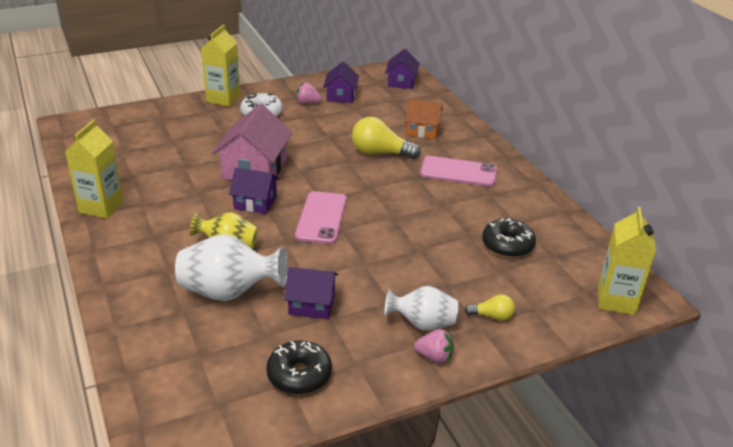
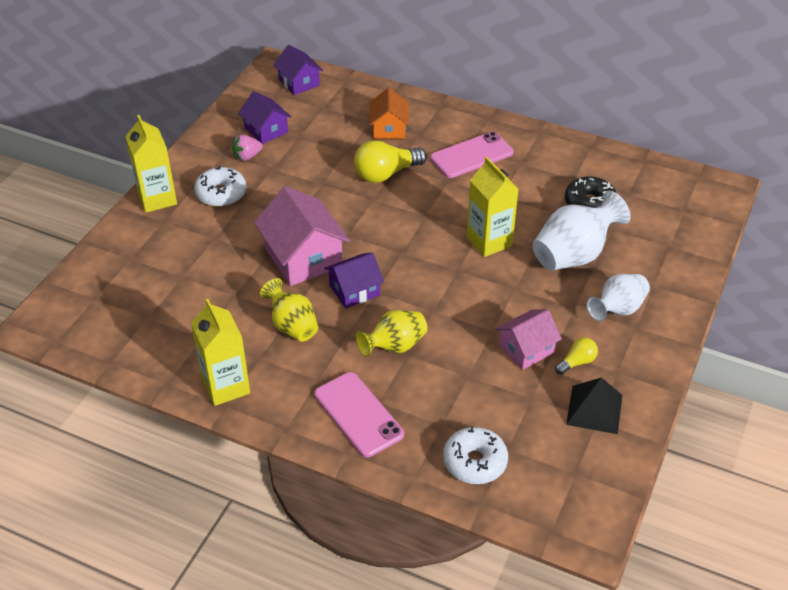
camera: 40 degrees left, 10 degrees up
(165, 347) = (475, 462): none -> white donut
(188, 199) = (292, 326): none -> yellow vase
(229, 292) = (454, 384): white vase -> white vase (574, 255)
(299, 375) = (594, 409): black donut -> black pyramid
(311, 304) = (526, 349): purple house -> pink house
(321, 218) = (428, 269): pink phone -> pink phone (358, 414)
(422, 130) = (389, 128): orange house -> orange house turned 60 degrees counterclockwise
(434, 356) = (656, 329): pink strawberry -> none
(492, 316) = (651, 271): yellow light bulb -> yellow light bulb (577, 362)
(616, 300) = (707, 204): yellow carton -> yellow carton (489, 241)

